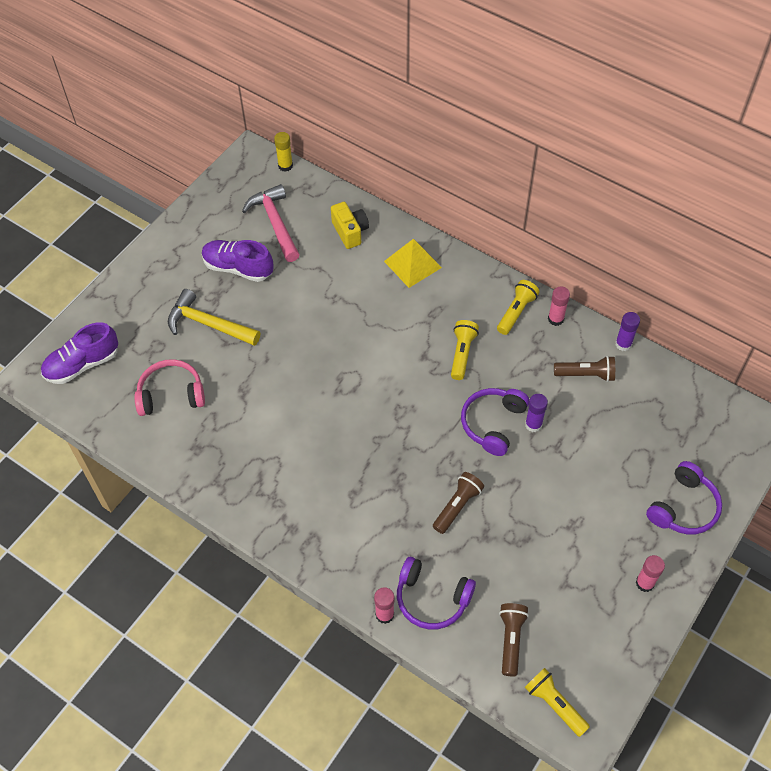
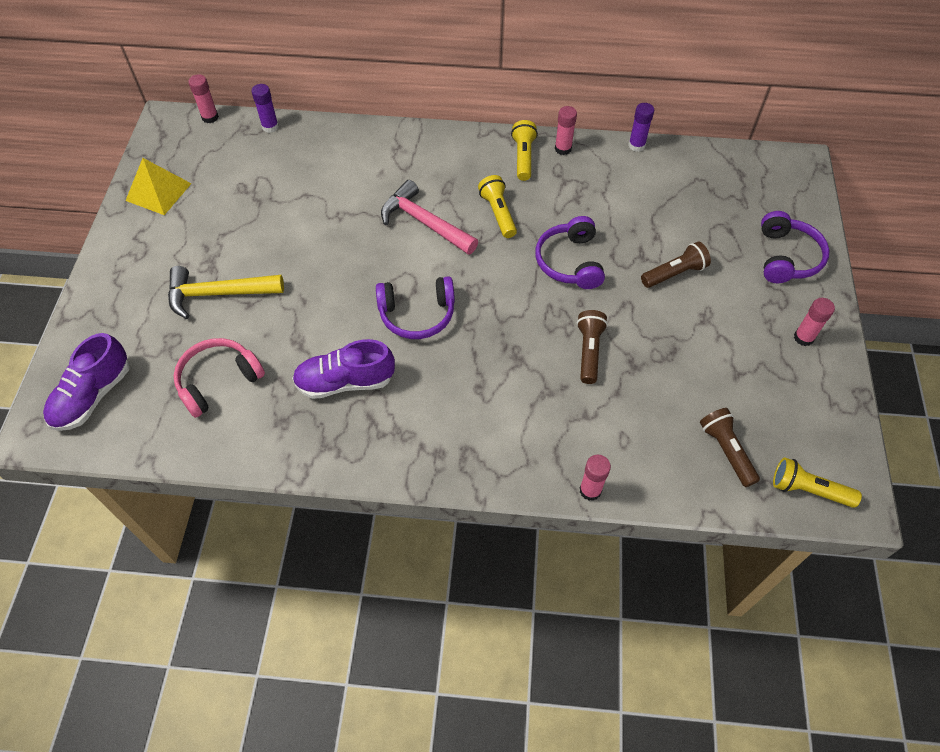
camera: 30 degrees left, 0 degrees up
(238, 268) = (217, 228): purple shoe -> purple shoe (345, 382)
(275, 223) = (232, 172): pink hammer -> pink hammer (424, 223)
(285, 166) = (210, 117): yellow glue stick -> pink glue stick
(350, 232) = (316, 150): yellow camera -> none
(412, 264) = (397, 155): yellow pyramid -> yellow pyramid (158, 192)
(432, 598) = (625, 450): purple headphones -> purple headphones (417, 314)
(533, 424) = (607, 246): purple glue stick -> purple glue stick (270, 127)
(586, 374) = (623, 183): brown flashlight -> brown flashlight (674, 273)

